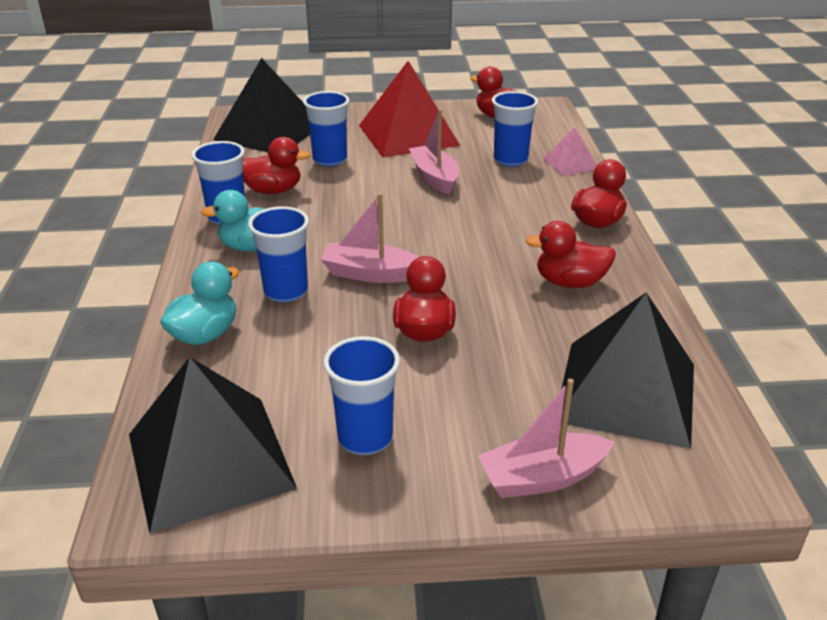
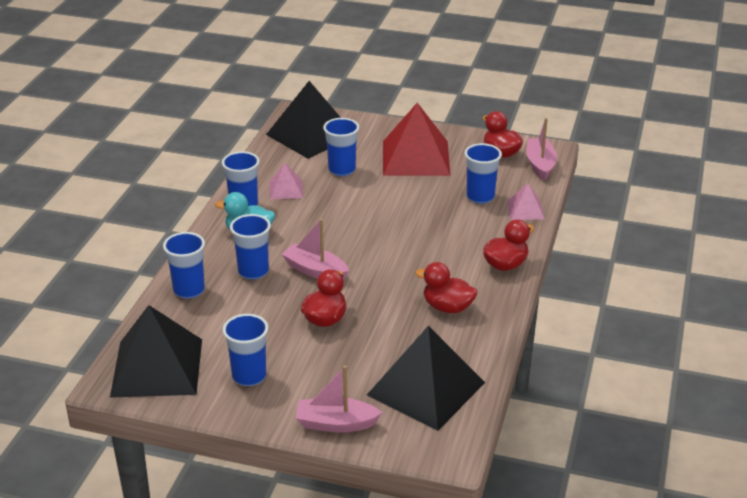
camera: 20 degrees right, 0 degrees up
(205, 335) = (189, 290): turquoise duck -> blue cup
(272, 190) = (286, 189): red duck -> pink pyramid
(434, 178) = (410, 202): pink boat -> pink boat (540, 165)

